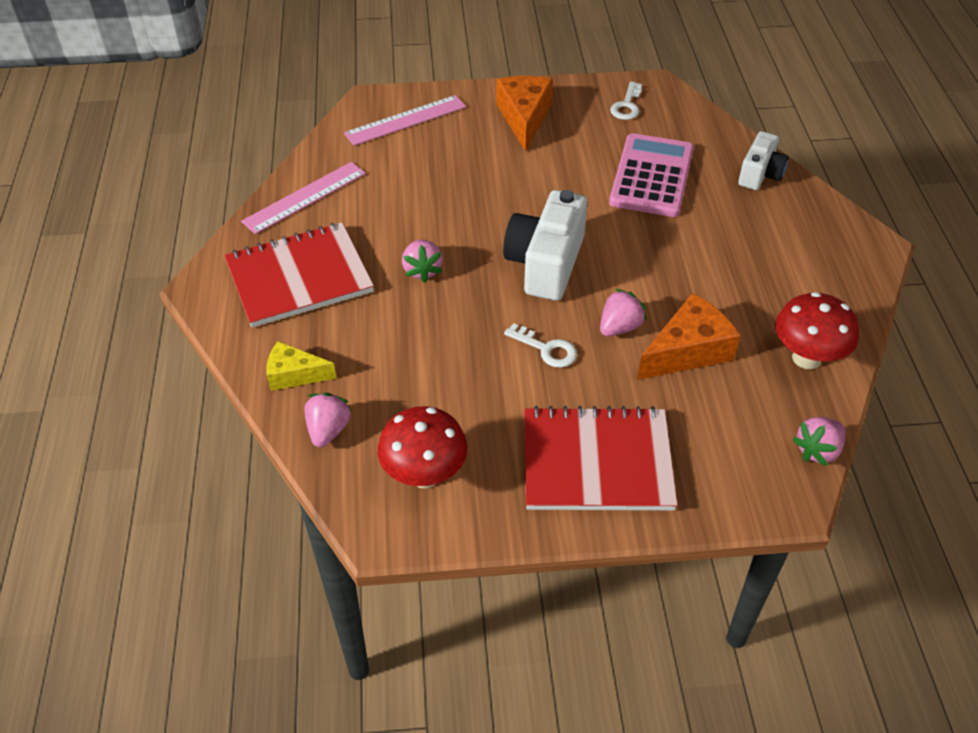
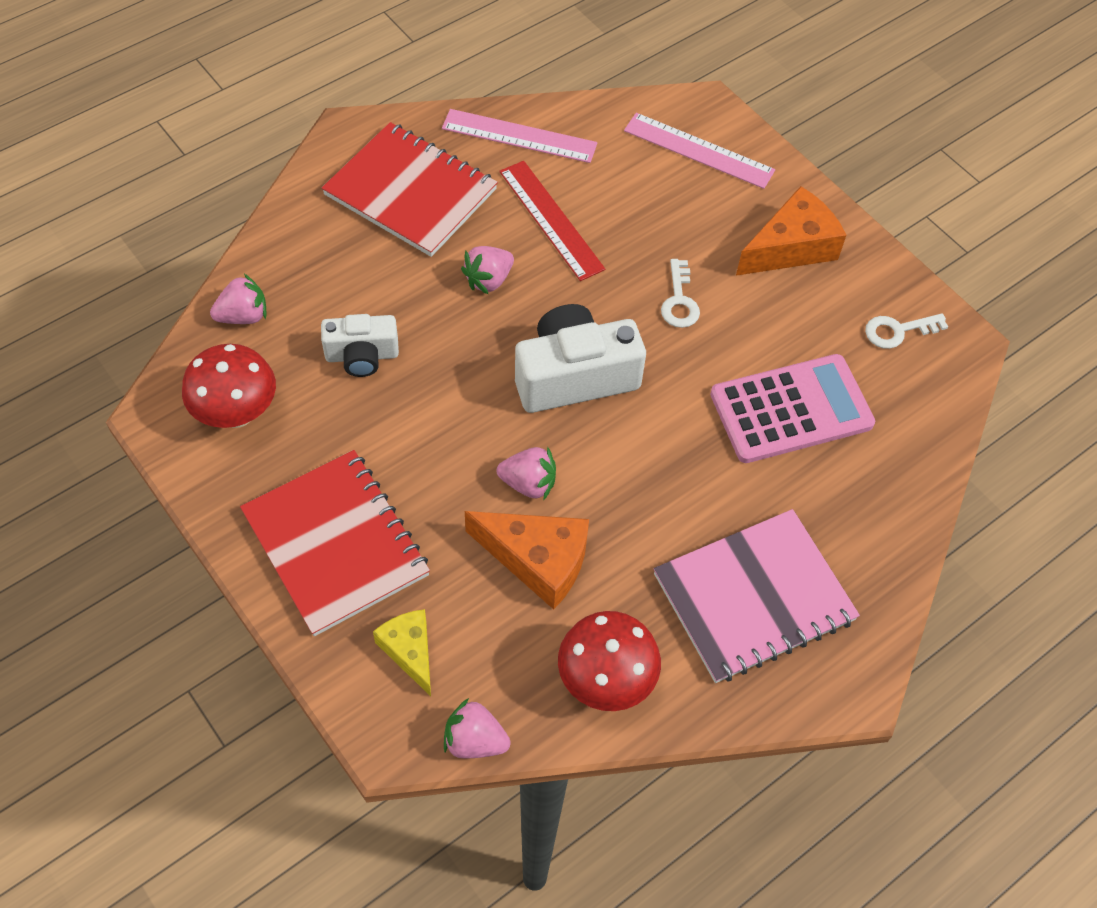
camera: 55 degrees right, 10 degrees up
(294, 375) = (290, 256): yellow cheese -> yellow cheese (409, 651)
(397, 215) = (551, 219): none -> red ruler
(546, 349) = (454, 434): white key -> white key (679, 301)
(760, 174) = (885, 516): white camera -> white camera (362, 355)
(784, 258) = (754, 597): none -> pink notebook

